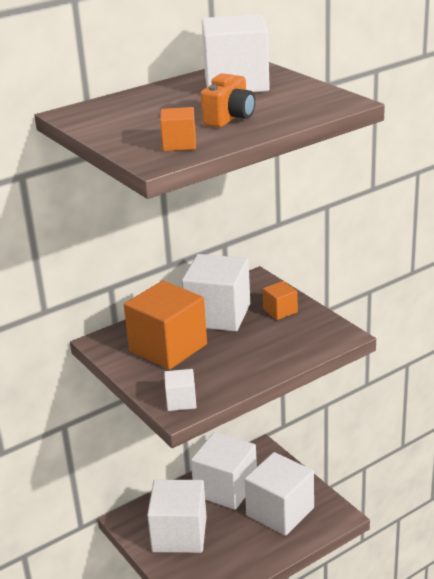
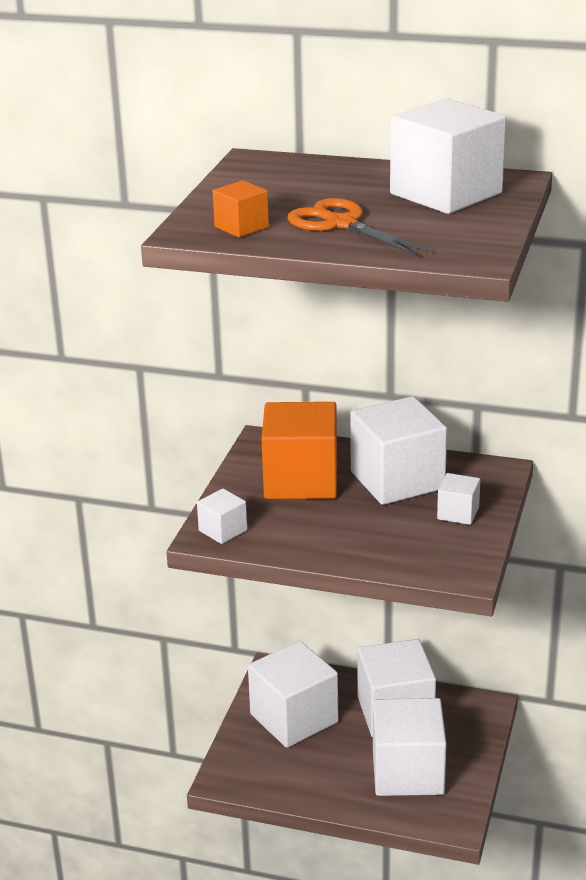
camera: 50 degrees right, 0 degrees up
(230, 118) = (341, 224): orange camera -> orange scissors
(280, 311) = (458, 513): orange cube -> white cube

